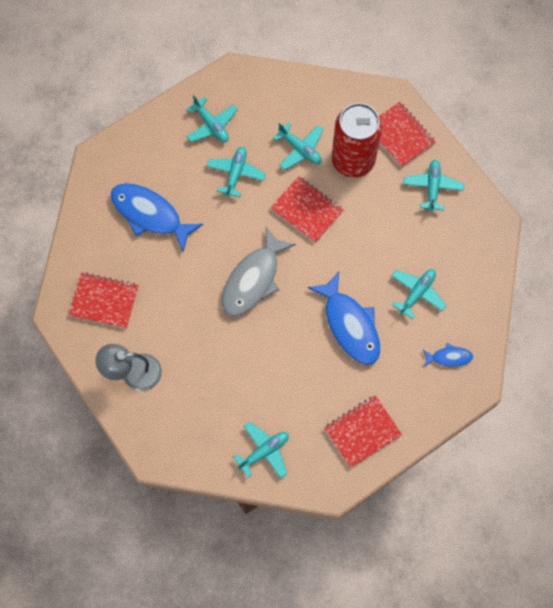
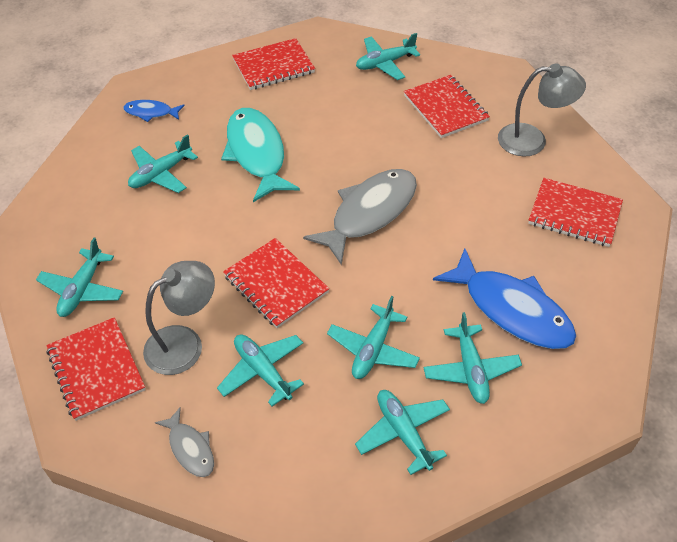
camera: 170 degrees left, 20 degrees down
(175, 169) = (470, 370): none -> turquoise plane
(205, 400) = (445, 108): none -> red notebook
(329, 99) = (190, 448): none -> grey fish
(350, 325) = (257, 154): blue fish -> turquoise fish
(353, 160) = (184, 343): red can -> grey lamp

